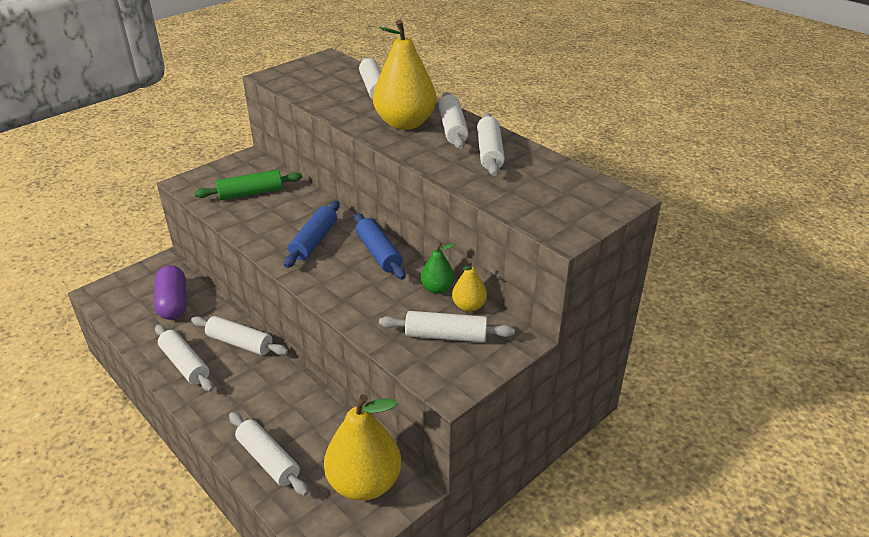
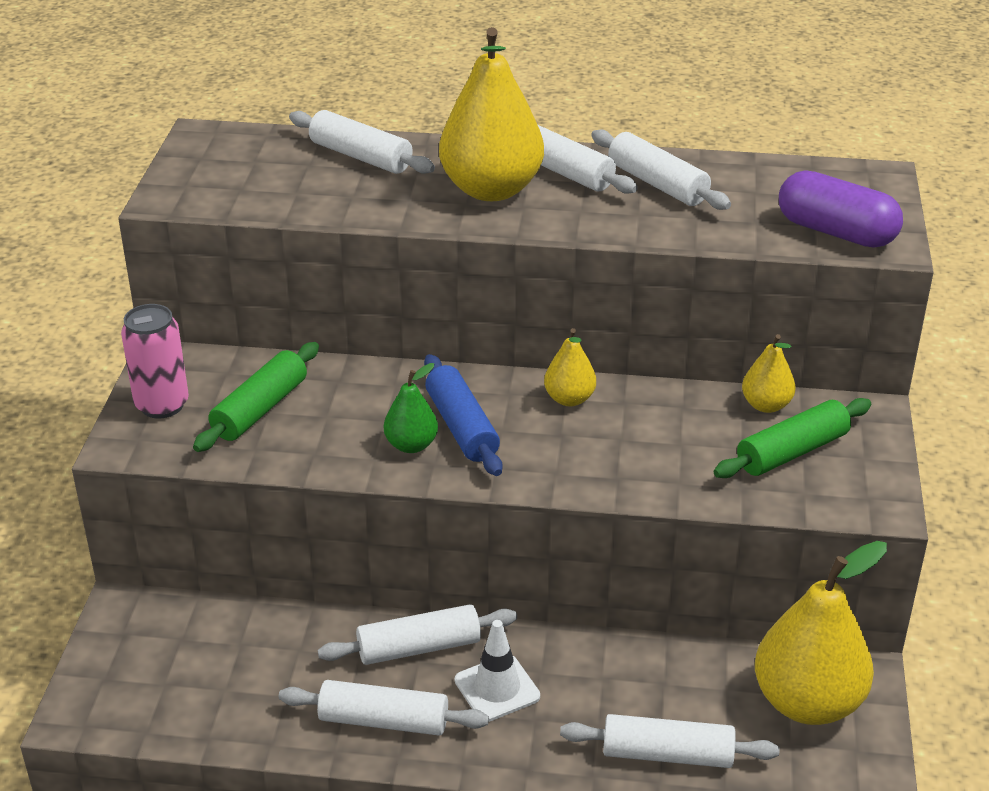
camera: 40 degrees left, 0 degrees up
(173, 303) = (233, 656): purple capsule -> purple capsule (836, 232)
(220, 174) = (162, 405): none -> pink can
(244, 380) = (497, 688): none -> white traffic cone
(378, 253) = (569, 399): blue rolling pin -> yellow pear
(437, 288) = (702, 404): green pear -> green pear (411, 445)
(446, 336) = (792, 452): white rolling pin -> green rolling pin

